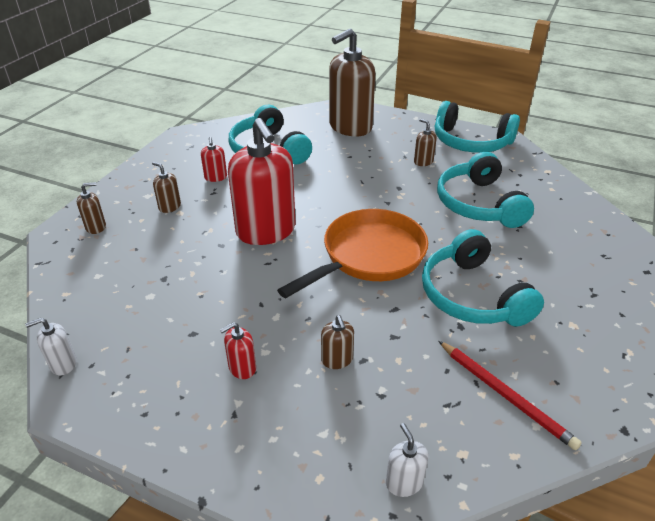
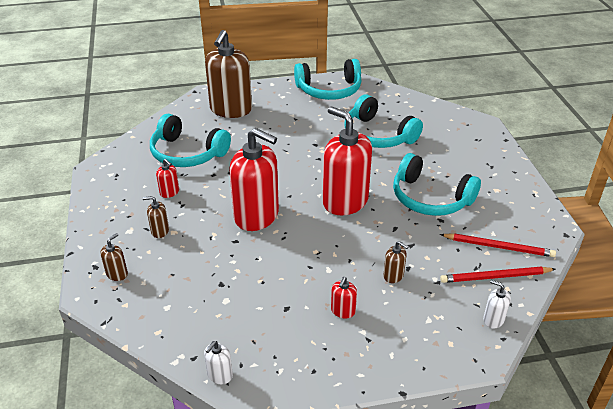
camera: 35 degrees left, 0 degrees up
(369, 256) = (345, 201): orange pan -> red soap dispenser
(423, 161) = (312, 118): brown soap dispenser -> none
(462, 430) = (495, 277): none -> red pencil

